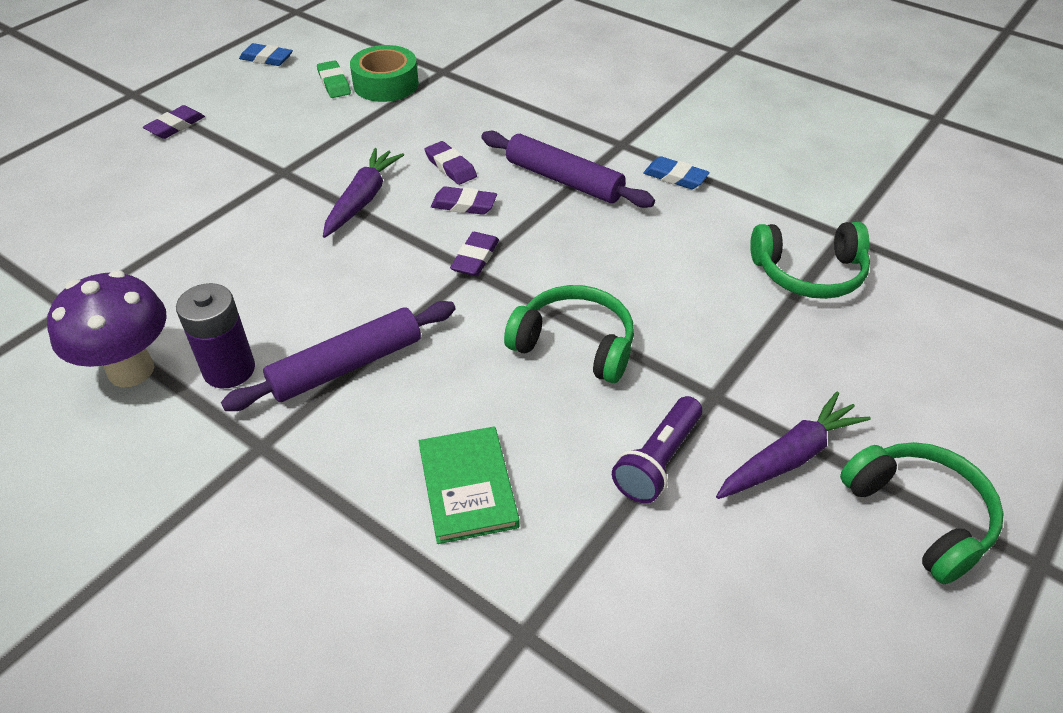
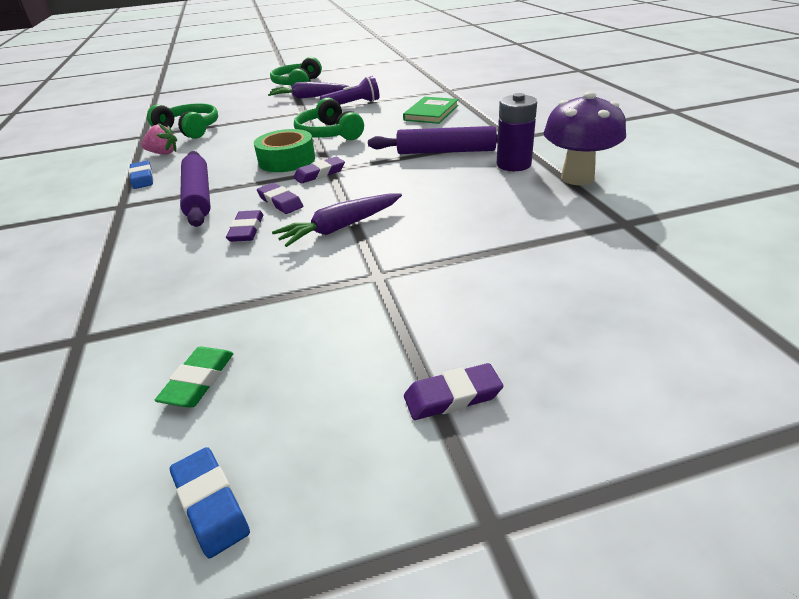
camera: 140 degrees left, 10 degrees down
(386, 84) = (154, 348): green tape -> green tape (287, 160)
(737, 217) = (163, 153): none -> pink strawberry

